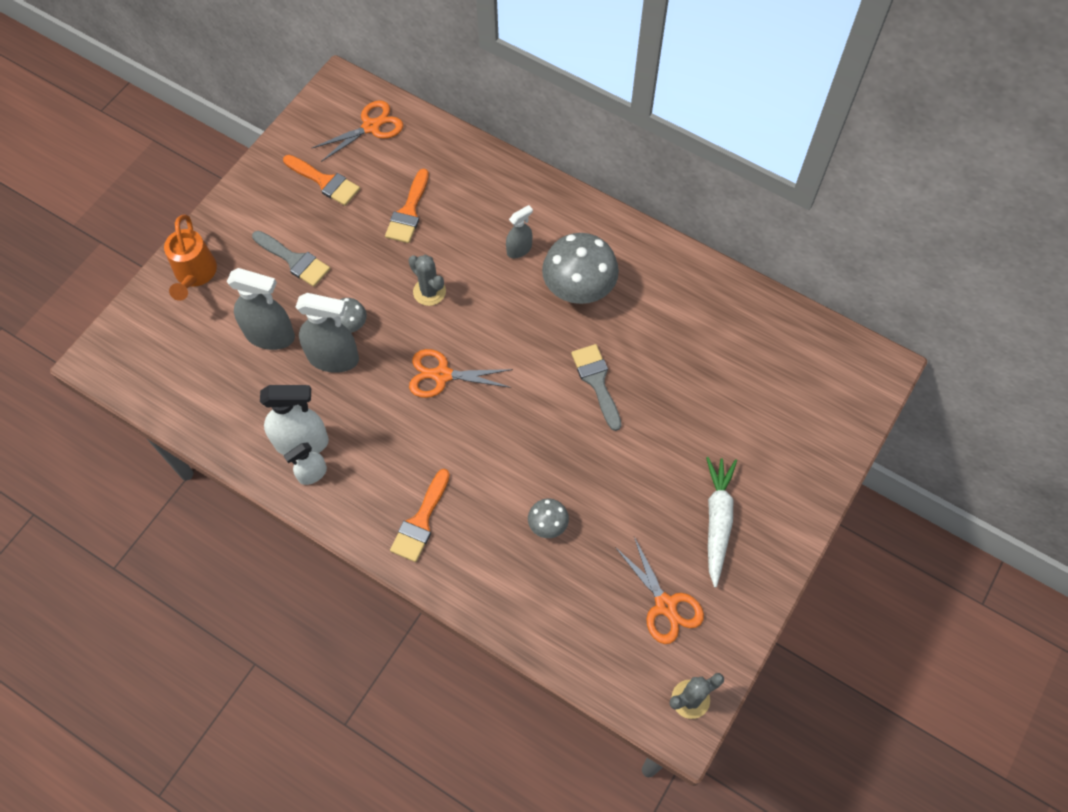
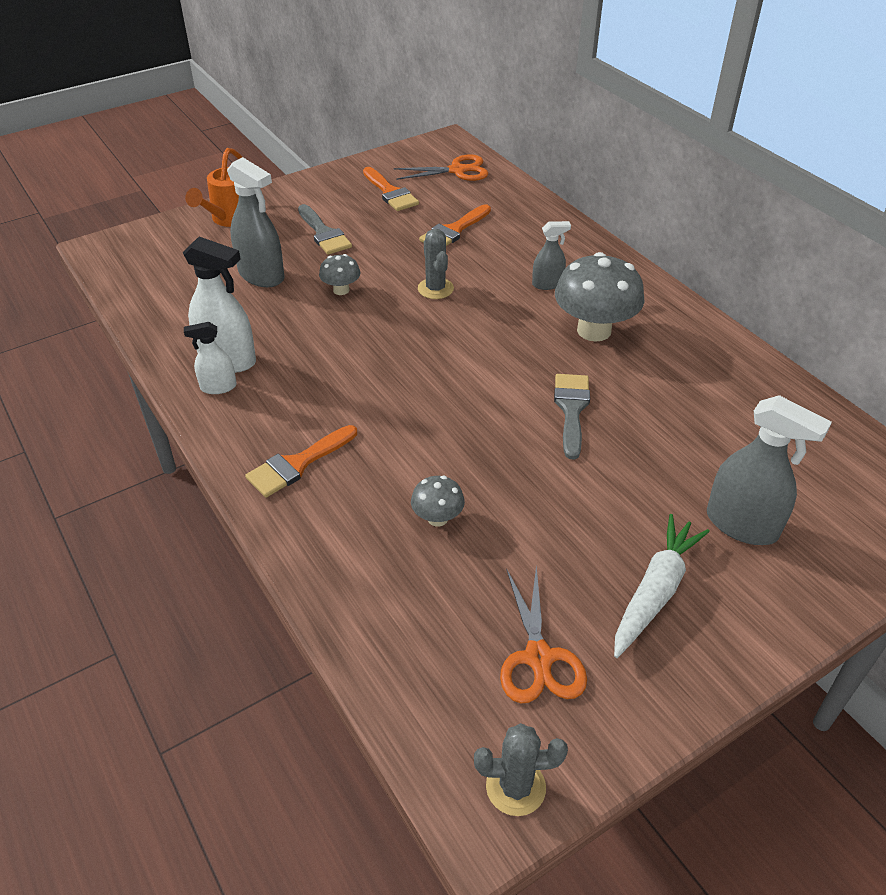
camera: 25 degrees right, 20 degrees down
(333, 358) = (307, 308): grey spray bottle -> grey spray bottle (742, 525)
(442, 375) = (405, 353): orange scissors -> none

